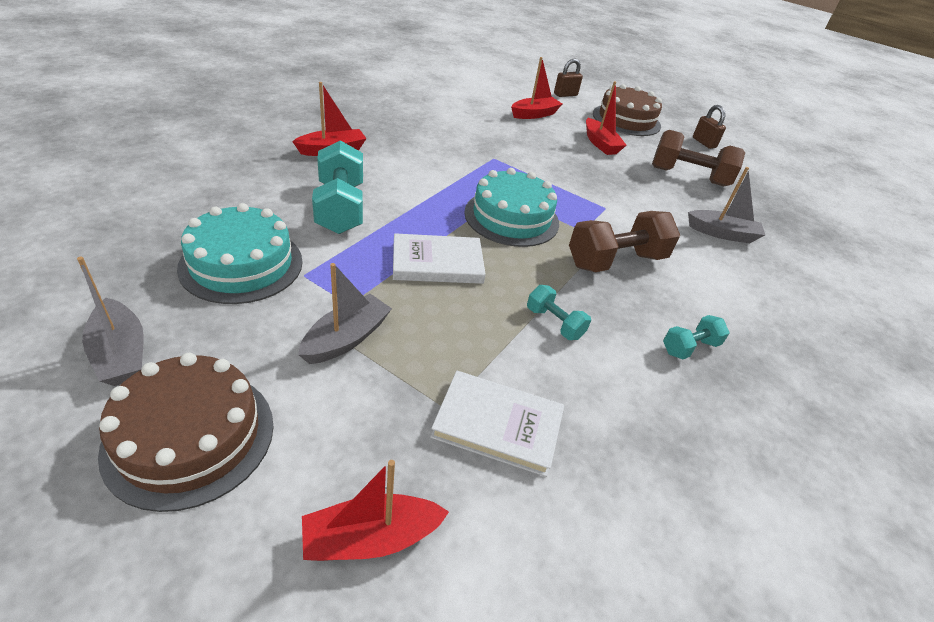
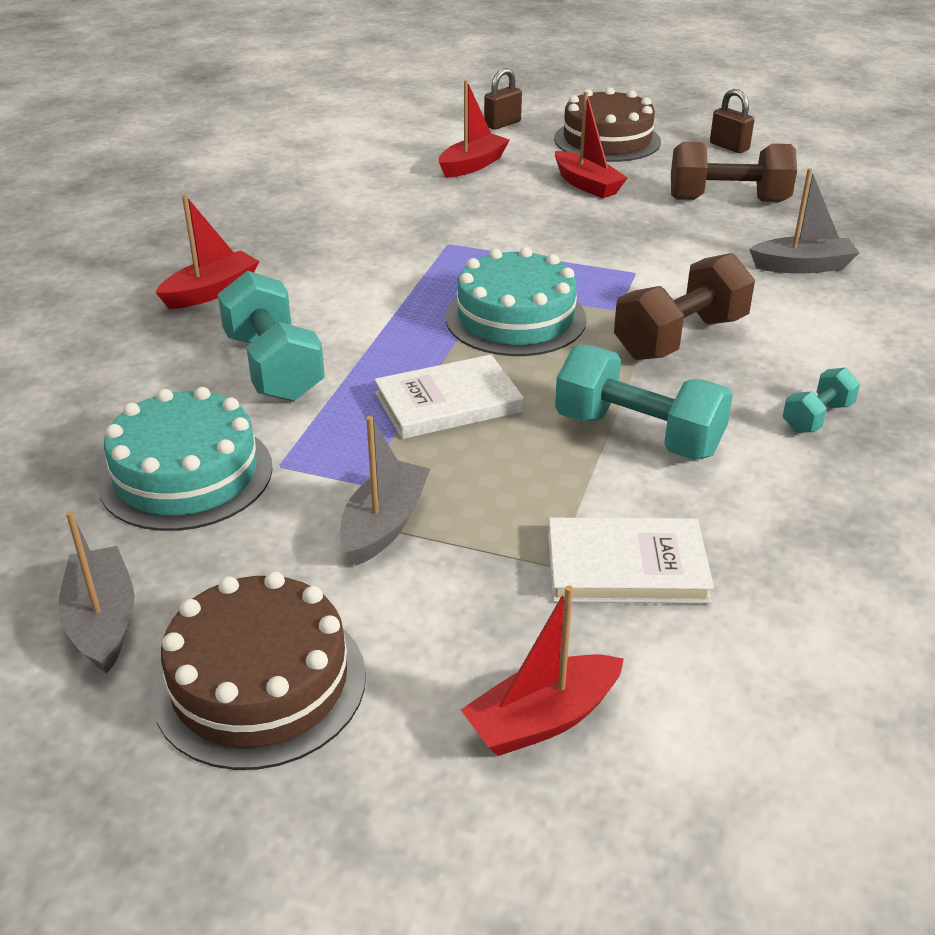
camera: 10 degrees left, 5 degrees down
(120, 353) = (103, 621): grey boat -> grey boat turned 150 degrees counterclockwise
(554, 323) = (638, 435): turquoise dumbbell -> turquoise dumbbell, size x1.89

